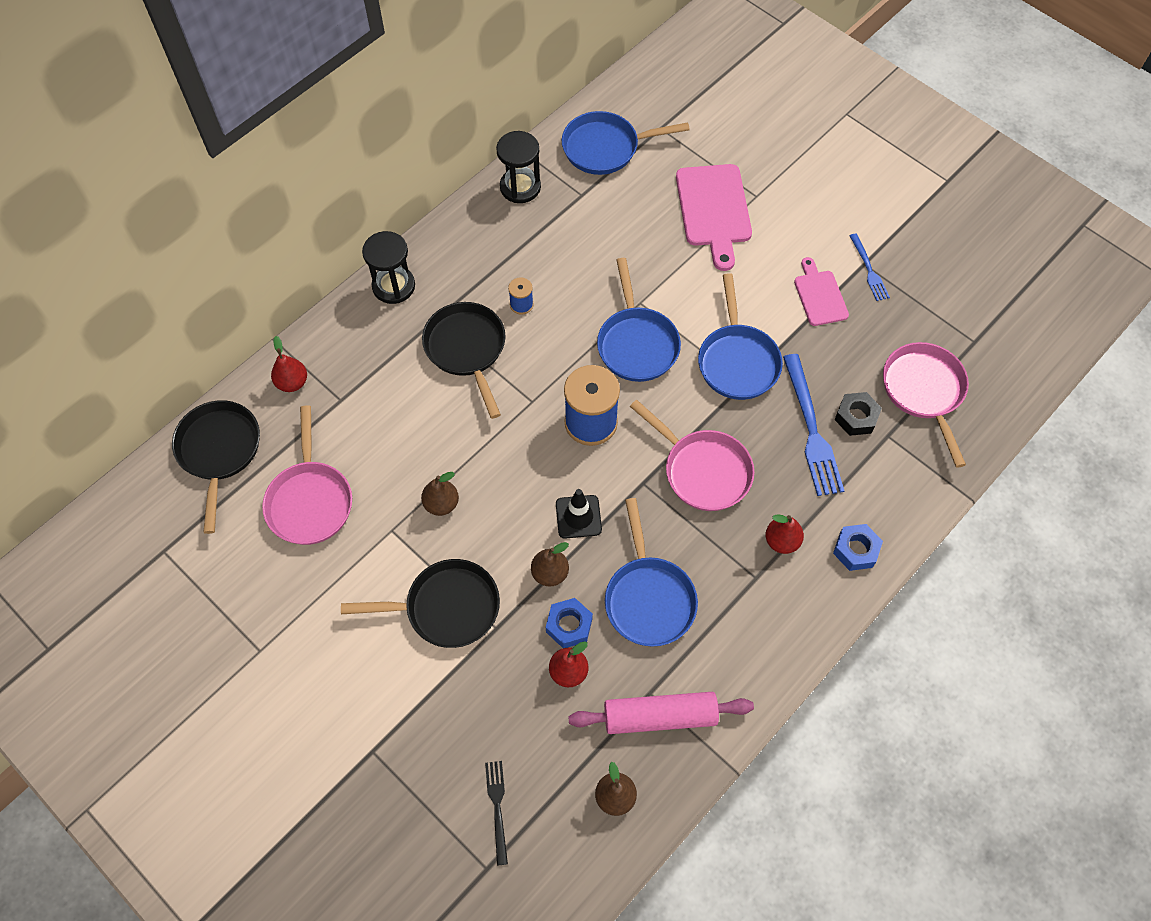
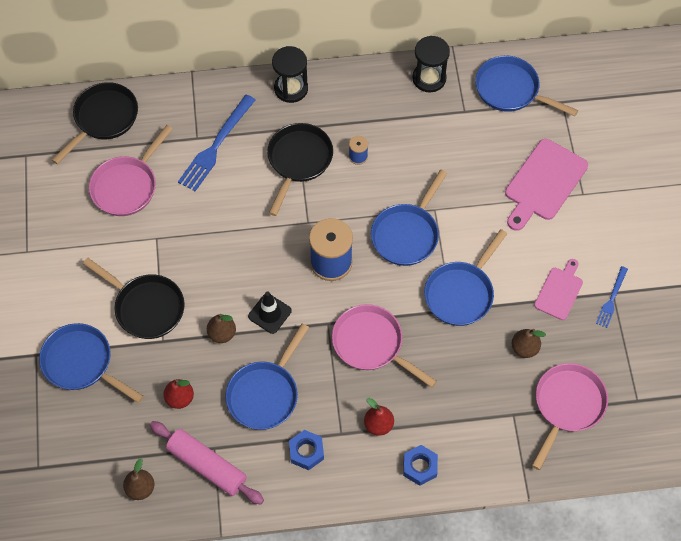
camera: 40 degrees right, 0 degrees up
(292, 382) = (179, 107): red pear -> none
(431, 719) = (81, 363): none -> blue pan
(441, 504) = (198, 244): brown pear -> brown pear (524, 348)
(497, 808) = (72, 440): black fork -> none
(569, 625) = (204, 372): blue nut -> blue nut (306, 452)
(702, 470) = (371, 344): pink pan -> pink pan turned 135 degrees clockwise
(811, 429) = (466, 372): blue fork -> blue fork (216, 145)
(856, 417) = (504, 387): black nut -> none

